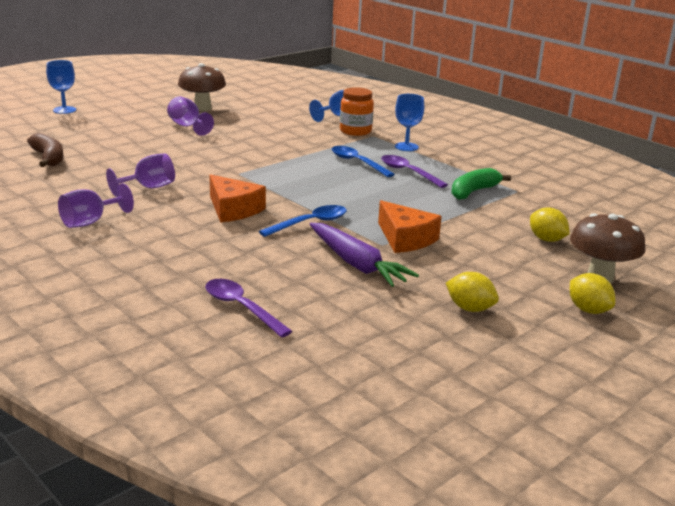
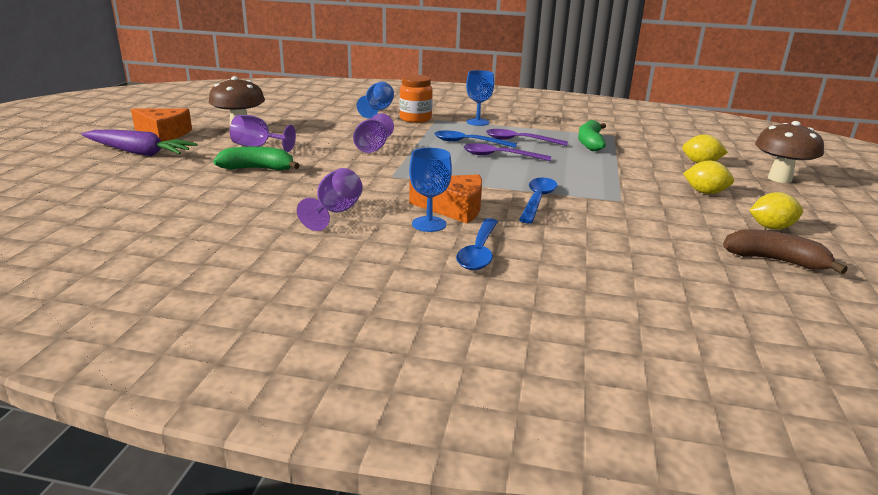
camera: 35 degrees left, 0 degrees up
(48, 158) = (160, 214): brown banana -> brown banana (775, 260)
(64, 110) = (81, 161): blue goblet -> blue goblet (429, 224)
(90, 222) = (344, 265): purple goblet -> purple goblet (373, 148)
(158, 143) = (258, 169): none -> green banana
(187, 243) = (479, 252): none -> blue spoon
(241, 308) = (644, 293): purple spoon -> purple spoon (499, 156)
(357, 264) = (638, 221): purple carrot -> purple carrot (139, 152)
(405, 239) = (625, 190): orange cheese -> orange cheese (164, 134)
(588, 310) = (823, 202): yellow lemon -> yellow lemon (705, 192)

